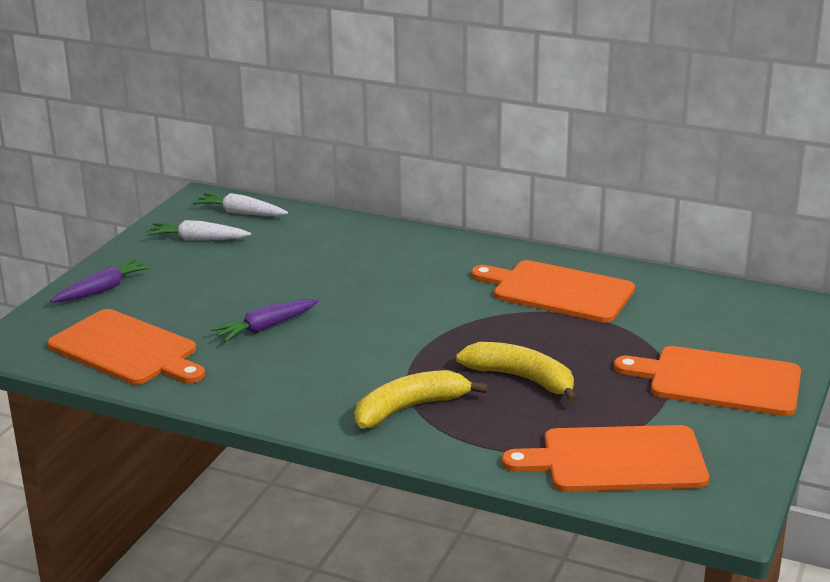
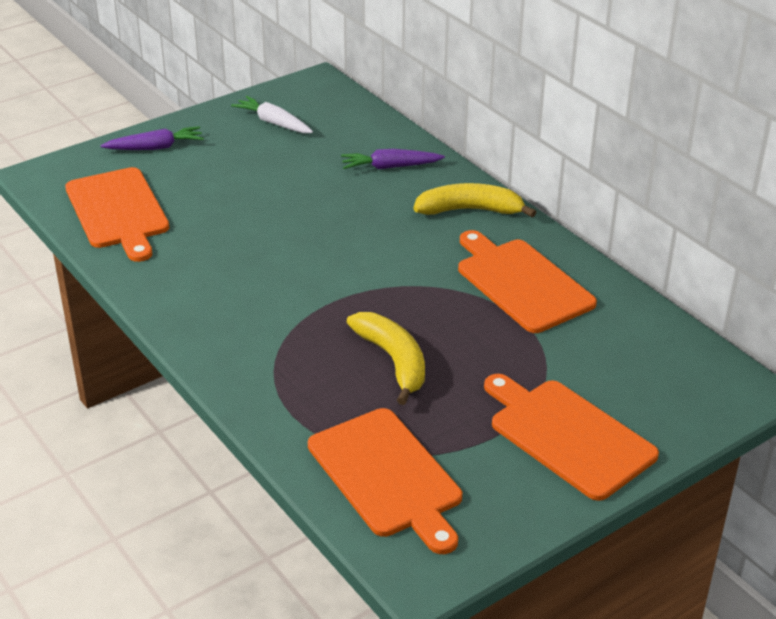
camera: 30 degrees right, 10 degrees up
(241, 213) = (333, 107): white carrot -> none
(265, 328) = (239, 229): purple carrot -> purple carrot (390, 167)
(410, 408) = (272, 353): yellow banana -> yellow banana (470, 210)
(616, 460) = (387, 476): orange cutting board -> orange cutting board turned 150 degrees counterclockwise

